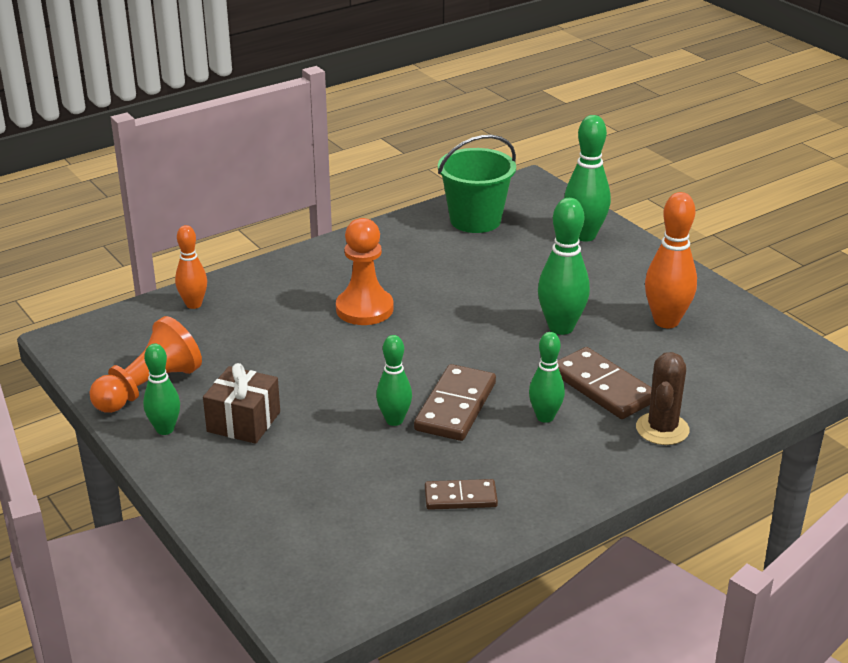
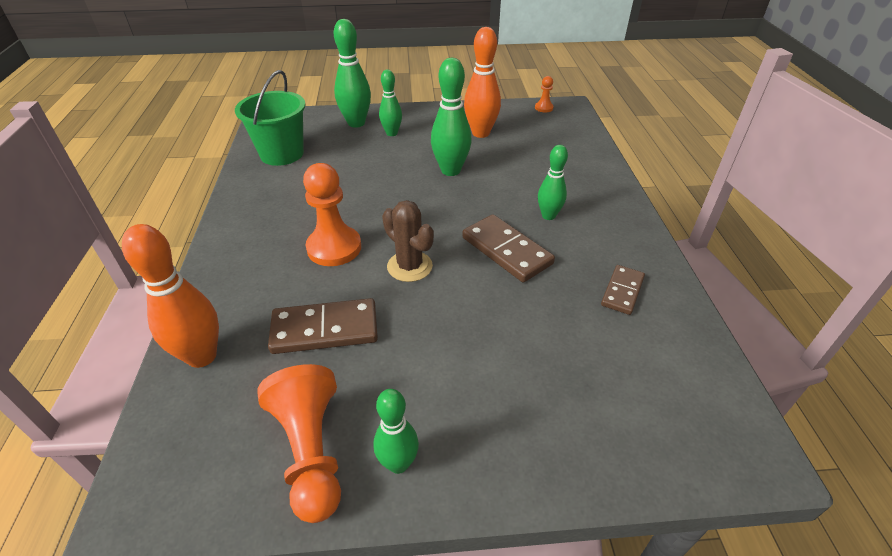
camera: 60 degrees left, 10 degrees up
(193, 304) = (202, 356): orange bowling pin -> orange bowling pin, size x1.58
(244, 422) = (433, 389): brown gift -> none
(394, 420) = (501, 289): green bowling pin -> green bowling pin (392, 133)
(602, 387) = (532, 181): brown domino -> brown domino (325, 329)
(662, 429) = (592, 177): brown cactus -> brown cactus (409, 266)
(795, 348) = (544, 108): none -> orange pawn

